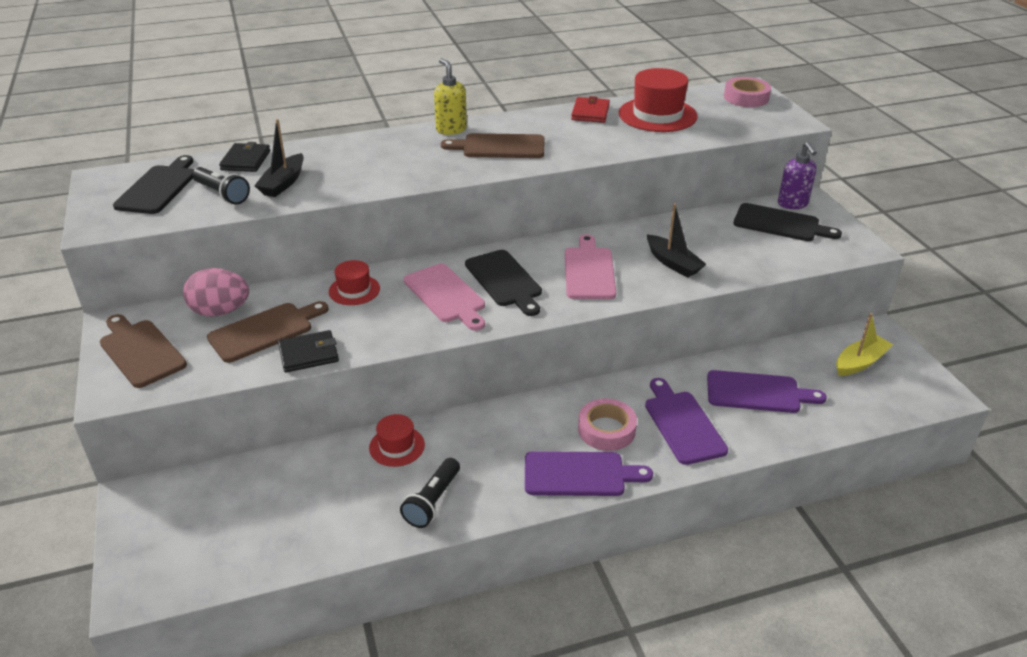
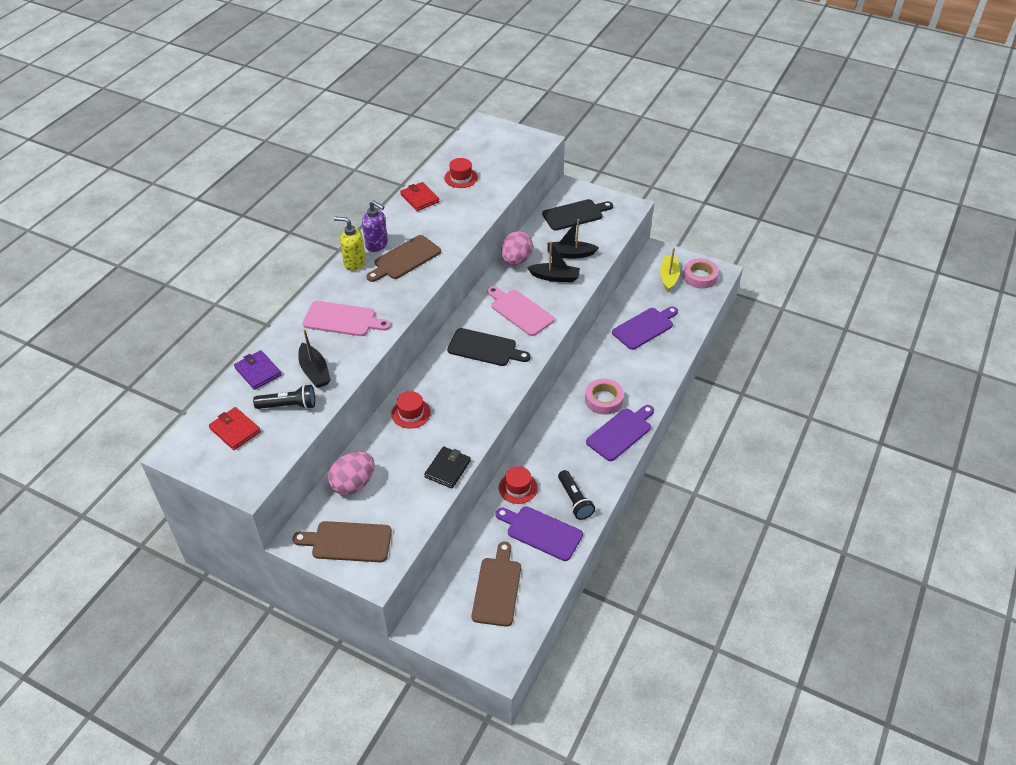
camera: 45 degrees left, 10 degrees up
(158, 187) = (235, 430): black cutting board -> red wallet
(246, 160) = (258, 371): black wallet -> purple wallet
(265, 331) = (400, 475): brown cutting board -> brown cutting board (497, 588)
(446, 296) = (467, 380): pink cutting board -> pink cutting board (343, 319)
(652, 229) = (516, 260): none -> pink egg
(657, 115) = (461, 178): red hat -> red hat, size x0.56
(682, 424) = (632, 370): purple cutting board -> purple cutting board (541, 532)
(722, 253) = (570, 254): none -> black boat
(746, 97) = (491, 134): pink tape -> pink tape (700, 277)
(793, 204) = (565, 196): purple soap dispenser -> purple soap dispenser (377, 245)

